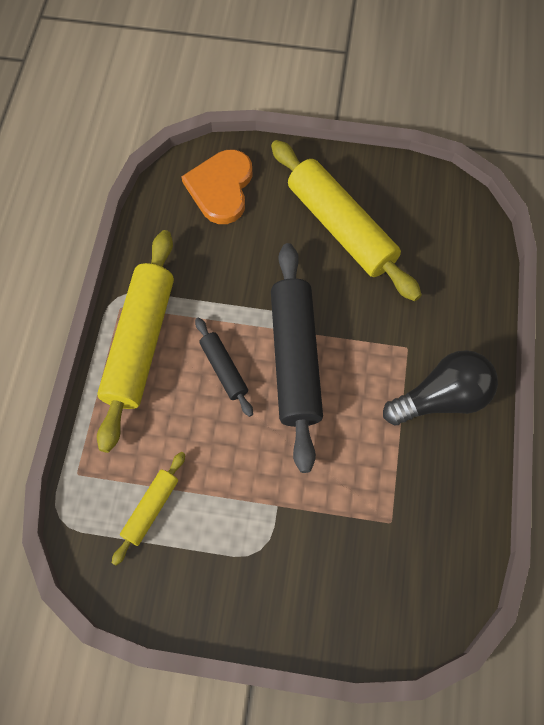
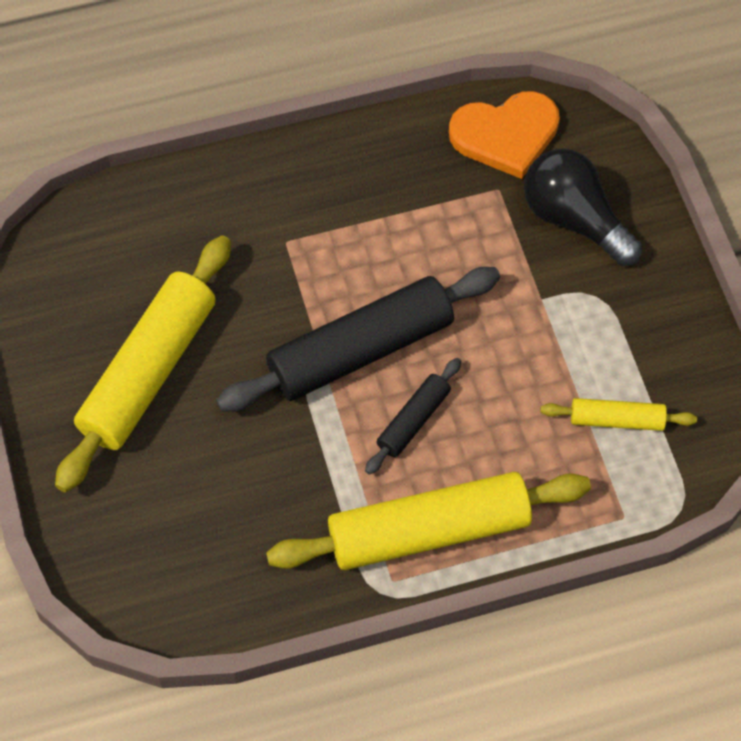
camera: 115 degrees left, 5 degrees down
(221, 188) = (150, 543): orange heart -> orange heart (506, 135)
(442, 398) = (332, 188): black light bulb -> black light bulb (574, 219)

